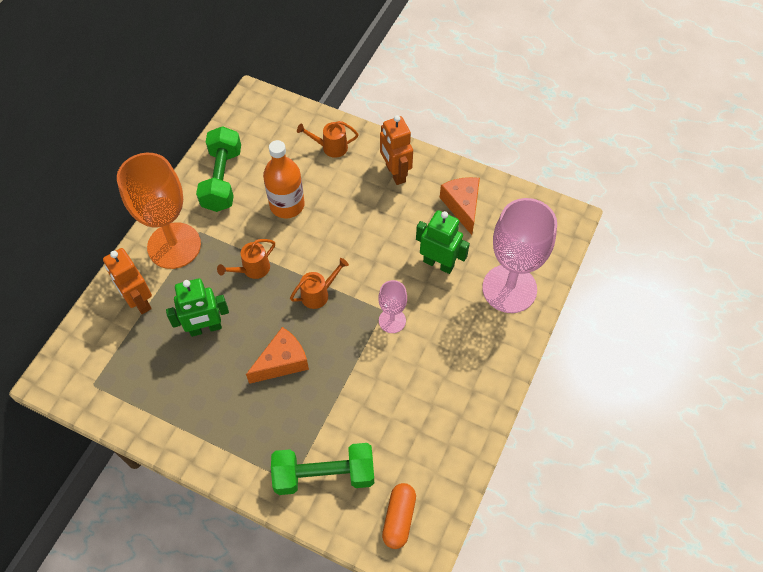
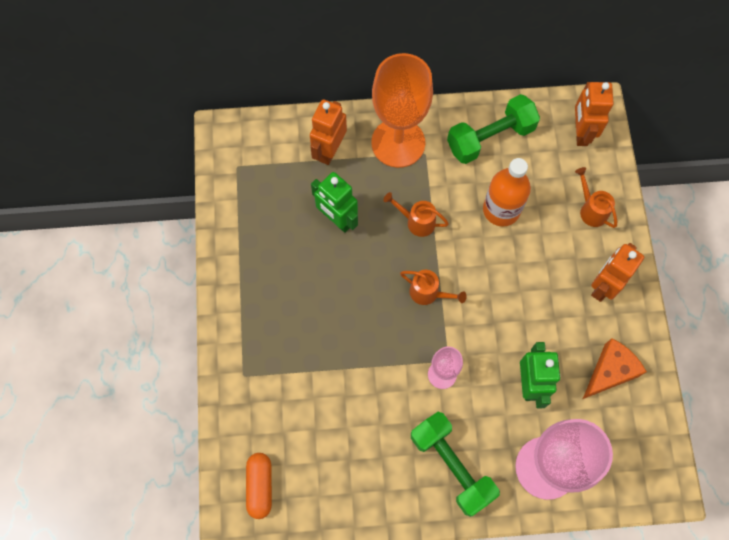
camera: 60 degrees right, 10 degrees up
(265, 119) = (580, 132): none -> orange robot
(282, 362) = (344, 302): orange cheese -> none
(324, 475) = (263, 399): green dumbbell -> green dumbbell (451, 465)
(399, 518) = (260, 486): orange capsule -> orange capsule turned 75 degrees counterclockwise

